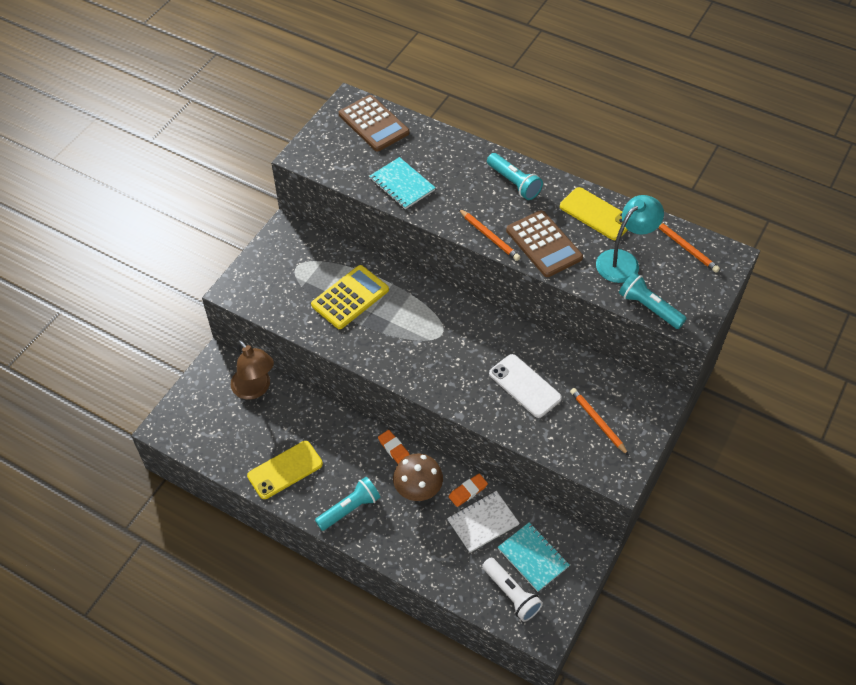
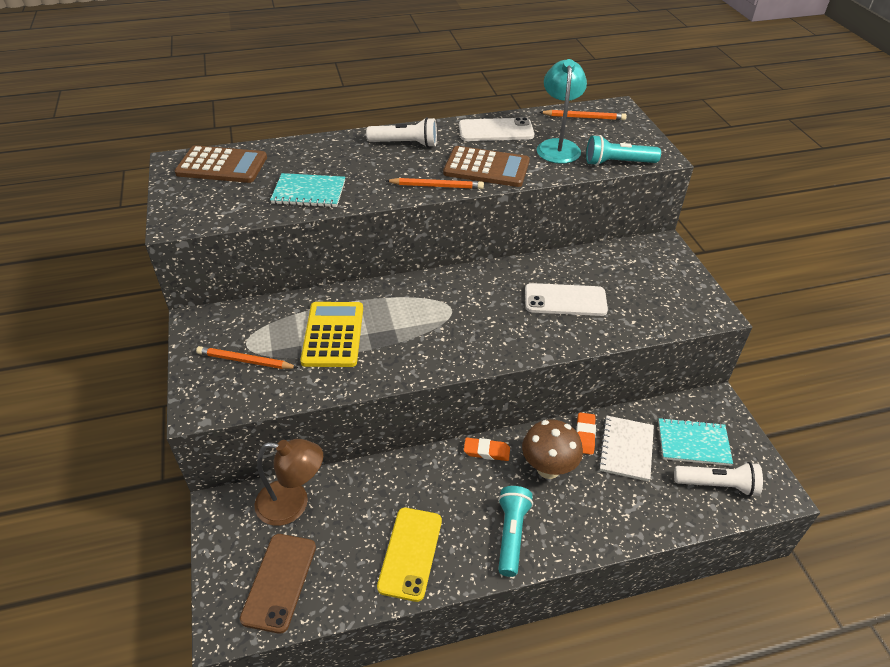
camera: 45 degrees left, 10 degrees down
(207, 427) = (279, 582): none -> brown phone
(514, 183) = (405, 144): turquoise flashlight -> white flashlight
(596, 214) = (496, 130): yellow phone -> white phone
(597, 422) = (647, 287): orange pencil -> orange pencil (245, 361)

